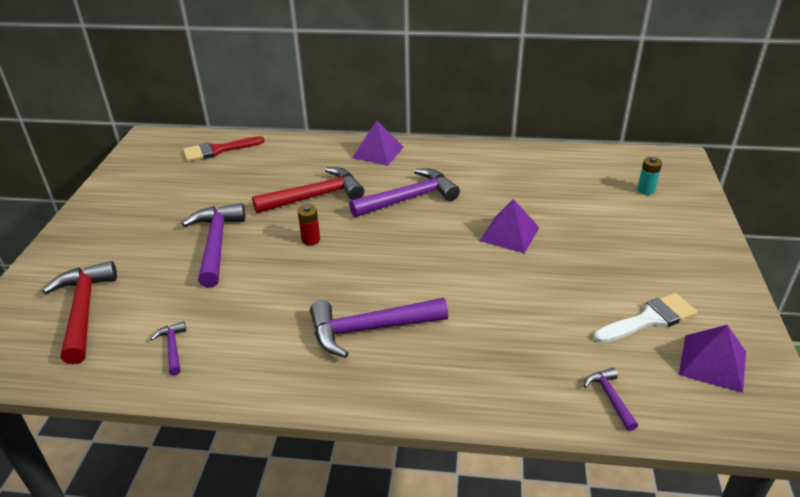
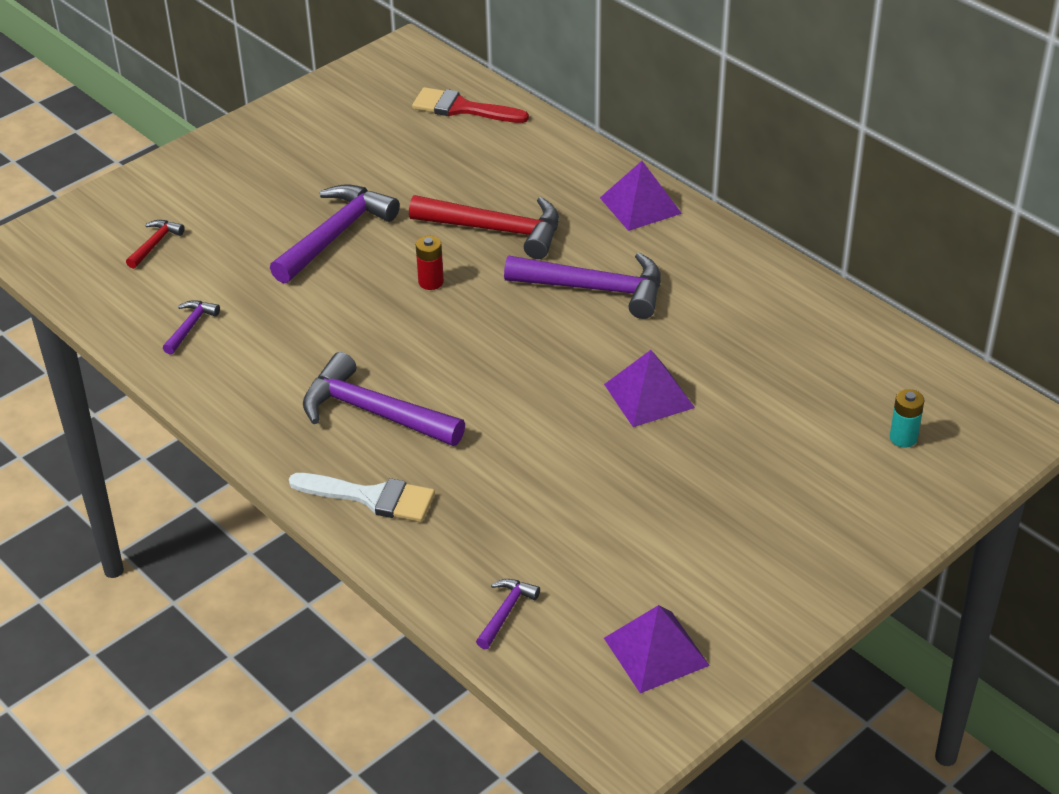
camera: 40 degrees right, 5 degrees up
(84, 310) = (155, 244): red hammer -> red hammer, size x0.47
(649, 319) = (659, 574): white brush -> white brush (372, 497)

